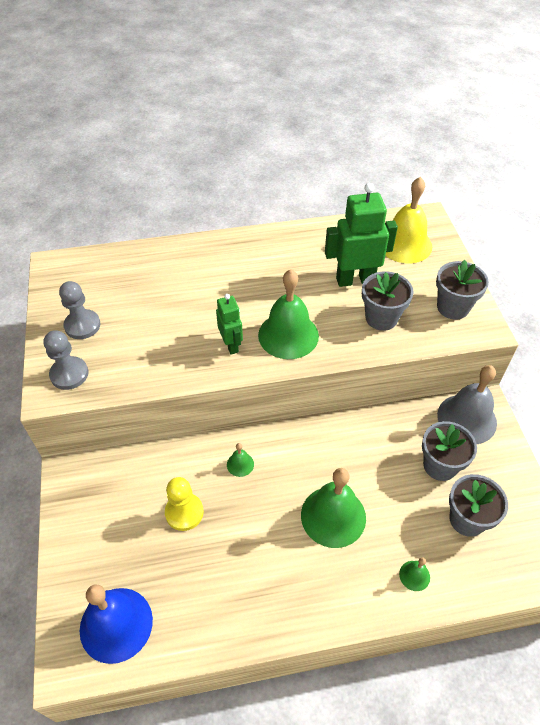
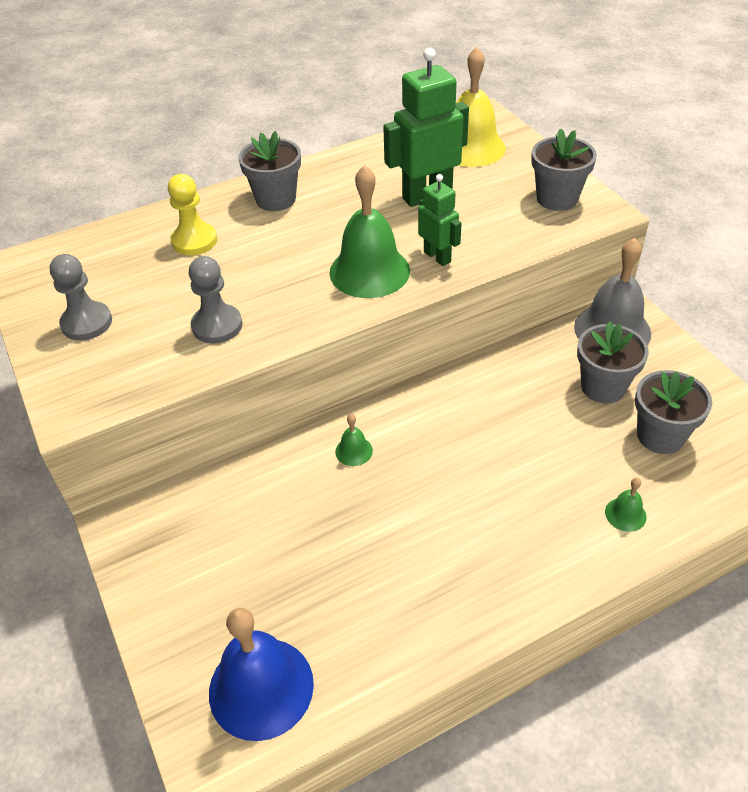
camera: 15 degrees left, 5 degrees down
(69, 374) = (91, 382): grey pawn -> grey pawn (217, 326)
(184, 512) = (302, 526): yellow pawn -> yellow pawn (194, 241)
(231, 345) = (300, 298): green robot -> green robot (437, 257)
(333, 516) = (497, 477): green bell -> none
(381, 318) = (477, 228): grey flower pot -> grey flower pot (276, 199)

